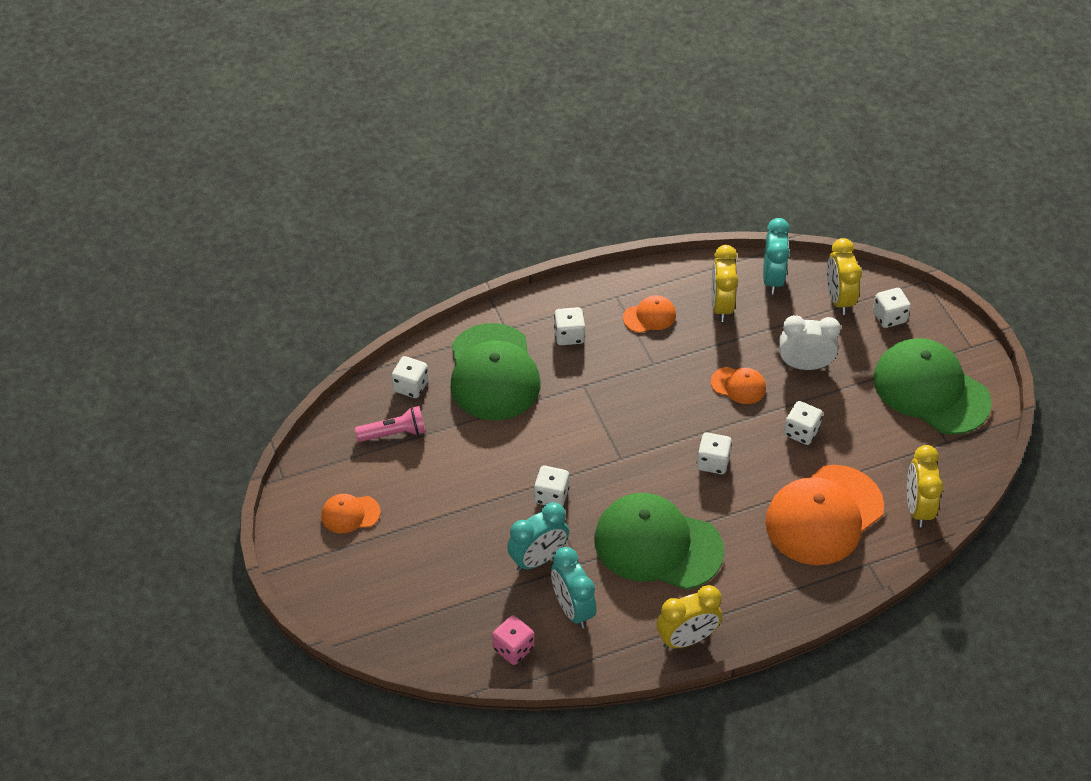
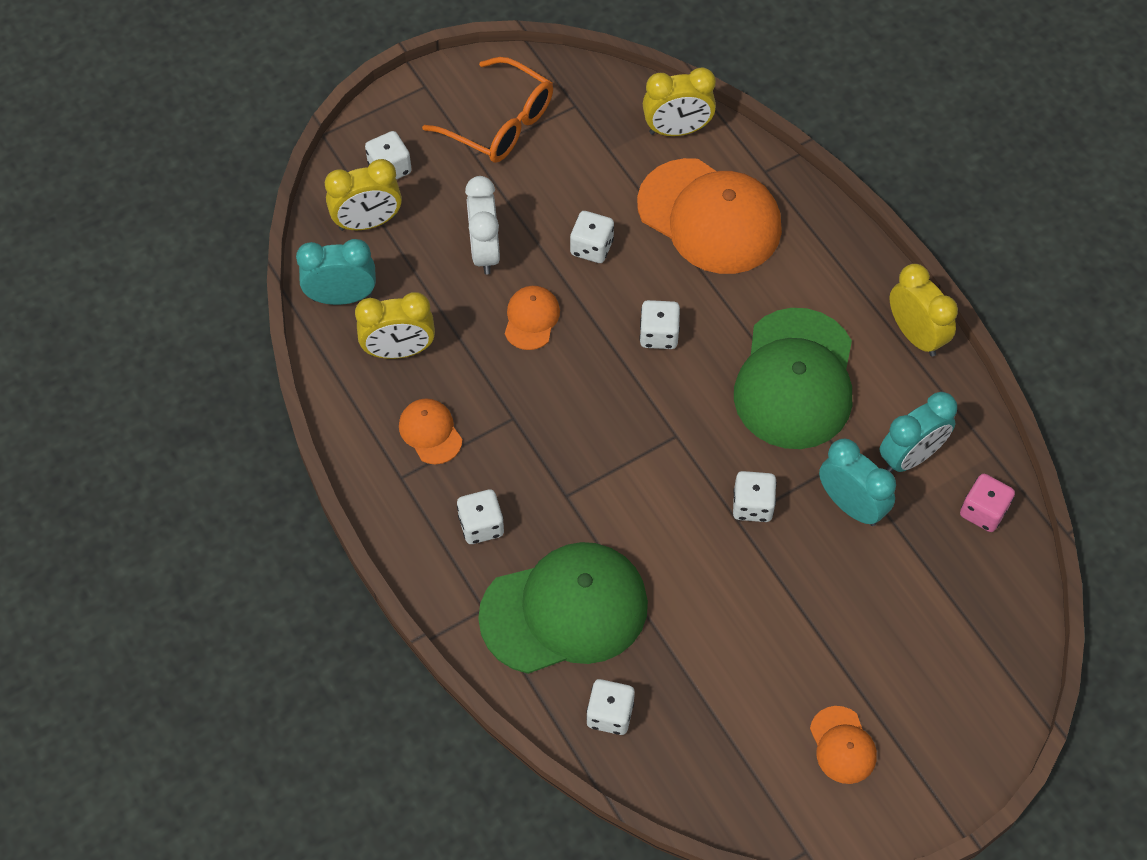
camera: 100 degrees left, 10 degrees up
(394, 433) = (696, 718): pink flashlight -> none
(930, 390) = (500, 123): green cap -> orange glasses

